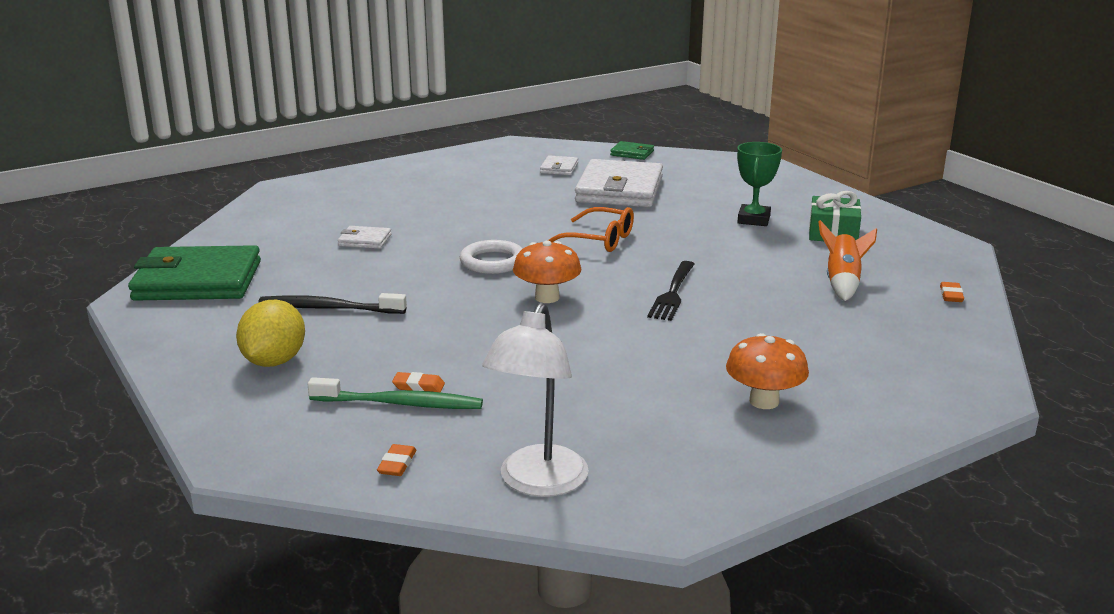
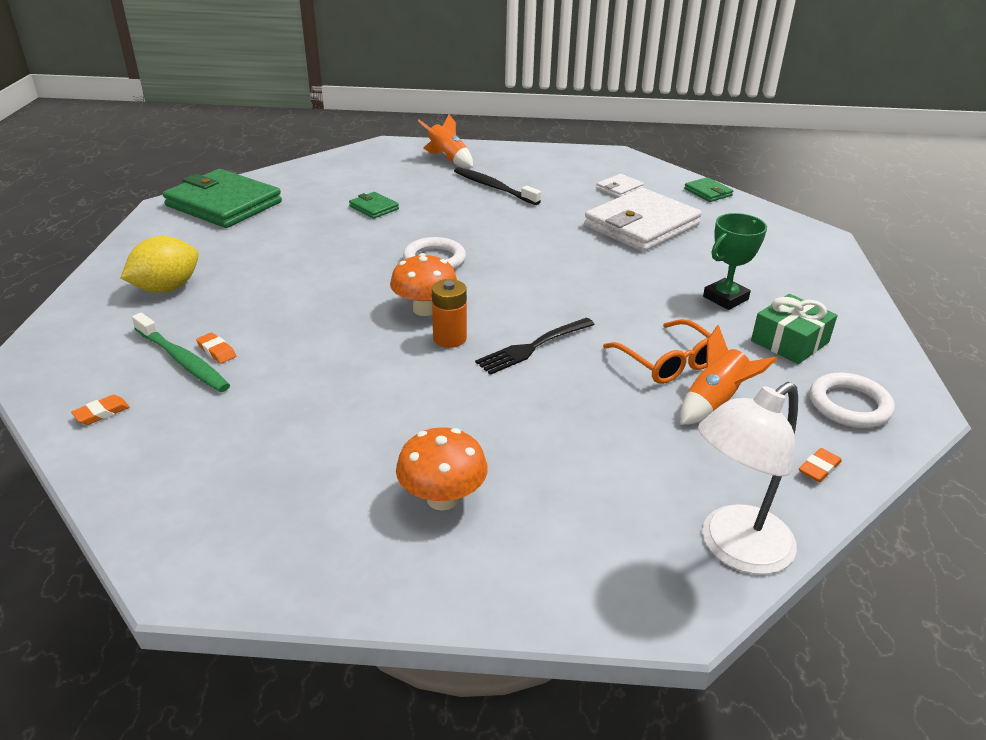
camera: 35 degrees right, 10 degrees up
(329, 308) = (264, 257): black toothbrush -> black toothbrush (493, 187)
(365, 240) = (374, 208): white wallet -> green wallet
(366, 184) = (448, 159): none -> orange rocket
(537, 483) = (156, 482): white lamp -> white lamp (734, 549)
(599, 240) = (549, 269): orange glasses -> orange glasses (667, 362)
(601, 309) = (449, 338): none -> orange battery
(918, 256) = (849, 405): none -> white ring

